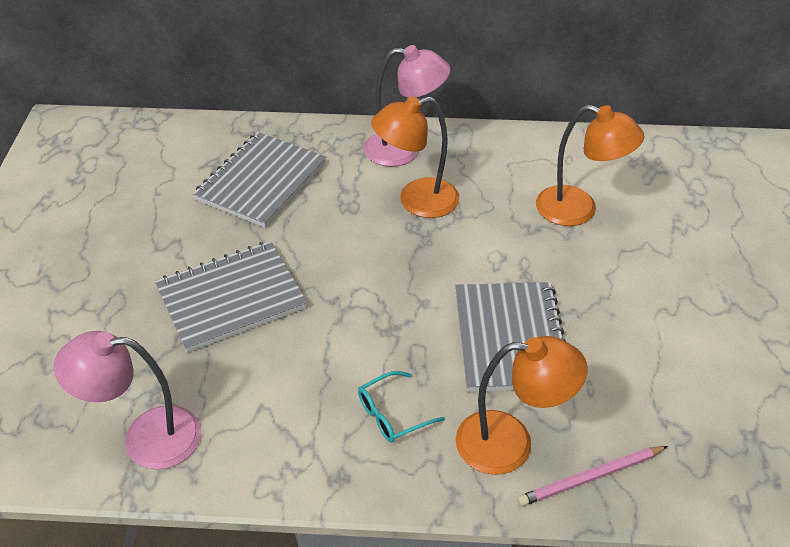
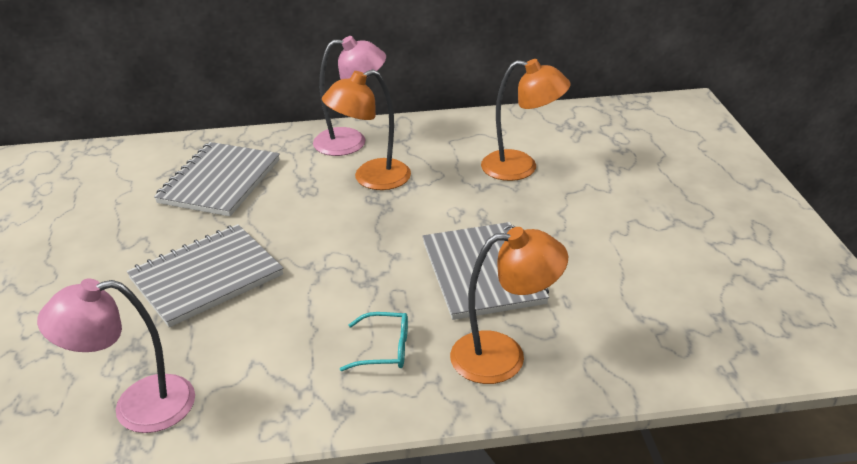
camera: 10 degrees left, 10 degrees down
(392, 414) = (384, 349): turquoise glasses -> turquoise glasses turned 135 degrees counterclockwise
(590, 477) = (585, 372): pink pencil -> none

